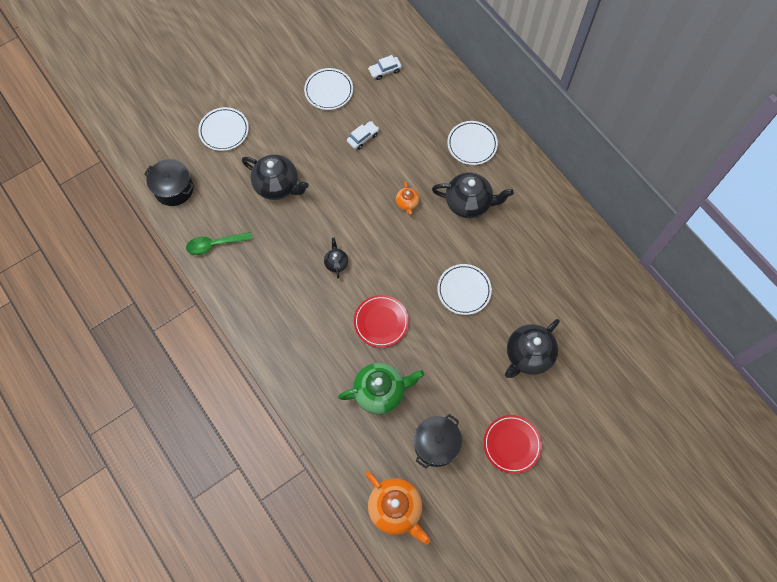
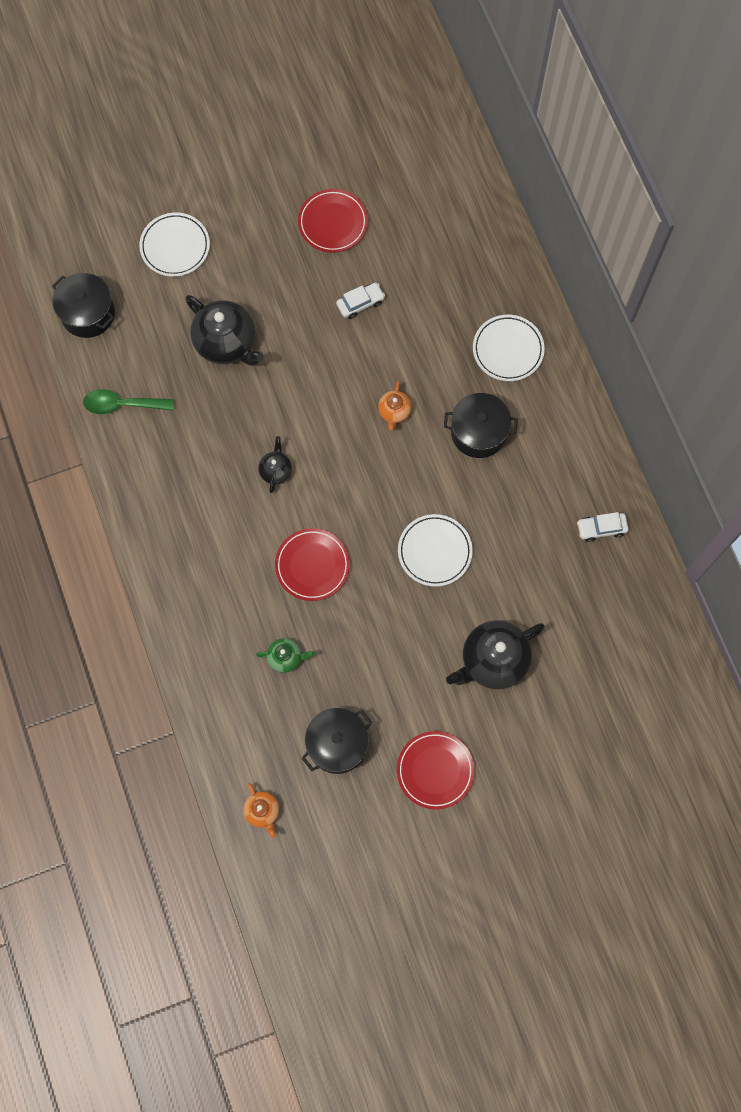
camera: 15 degrees right, 5 degrees up
(329, 91) = (333, 223): white plate -> red plate
(380, 392) = (285, 657): green teapot -> green teapot, size x0.51
(385, 71) = (419, 212): white car -> white car (601, 528)
(396, 509) = (262, 811): orange teapot -> orange teapot, size x0.51
(469, 203) = (478, 432): black teapot -> black pot

